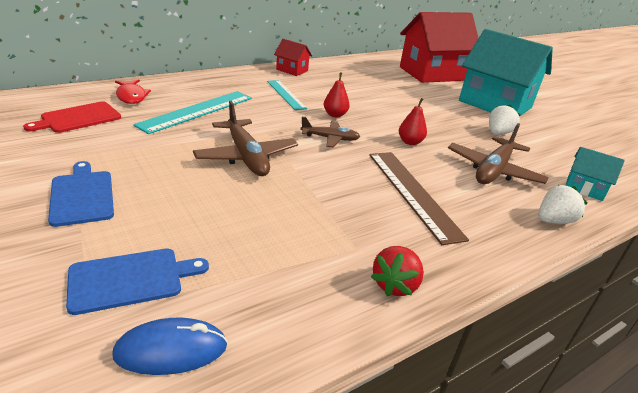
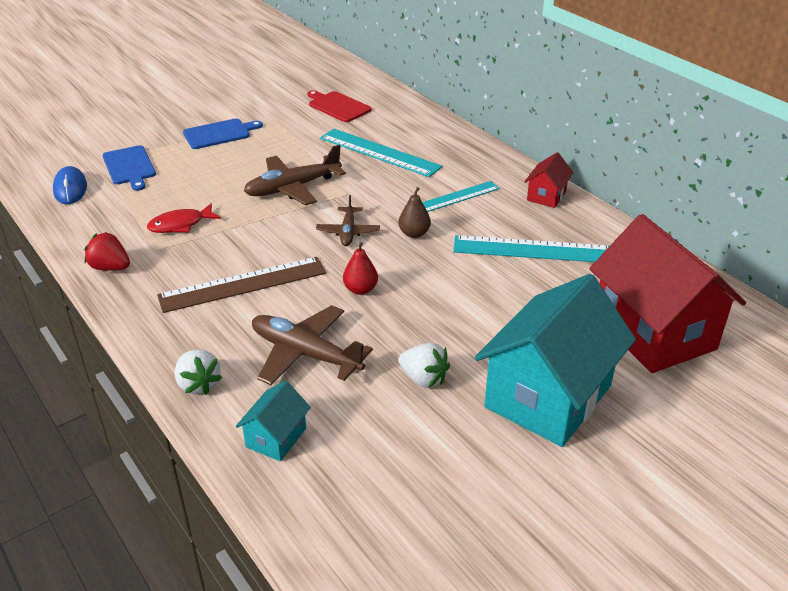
camera: 90 degrees right, 5 degrees up
(131, 96) = (395, 117): red fish -> red fish (180, 225)
(335, 115) = (414, 234): red pear -> brown pear
(356, 84) = (532, 249): none -> turquoise ruler

